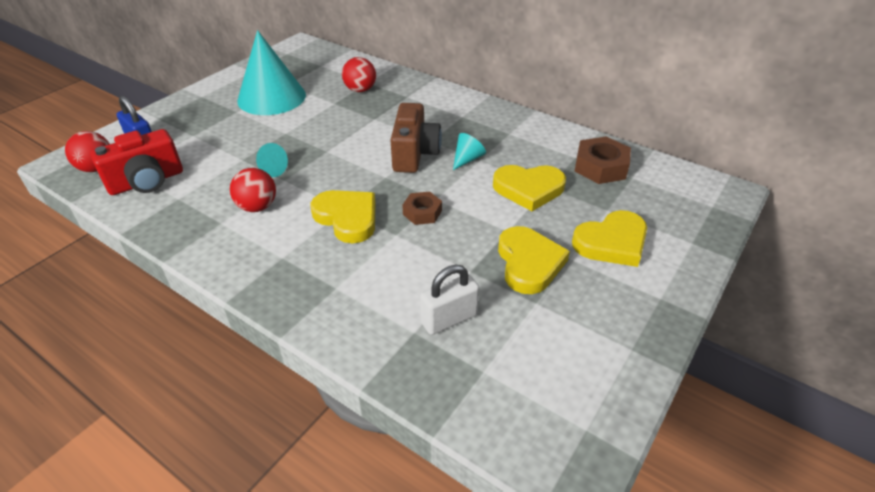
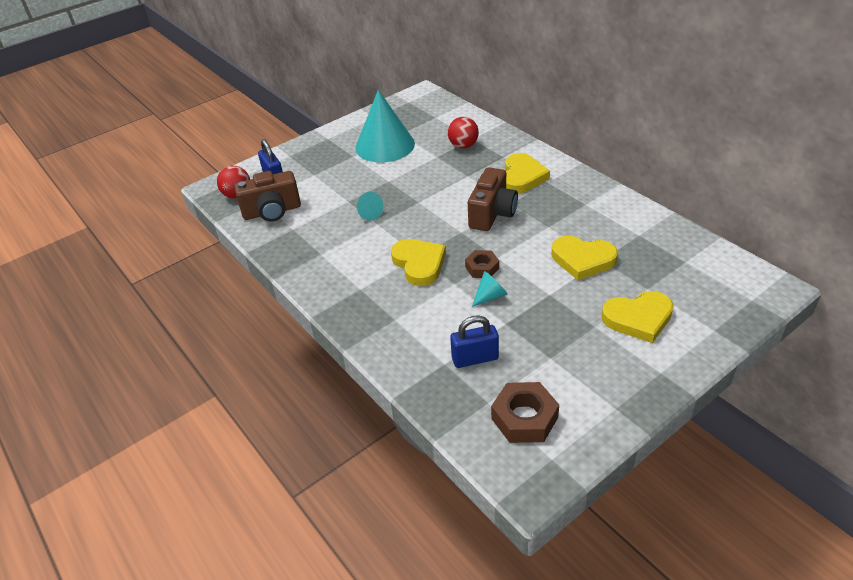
camera: 20 degrees right, 0 degrees up
(147, 182) = (272, 211): red camera -> brown camera
(257, 207) = (351, 244): red ball -> none
(449, 319) = (475, 358): white padlock -> blue padlock
(467, 159) = (537, 224): turquoise cone -> turquoise cone (490, 296)
(529, 263) = (557, 324): yellow heart -> yellow heart (522, 177)
(600, 167) = (659, 247): brown nut -> brown nut (524, 418)

